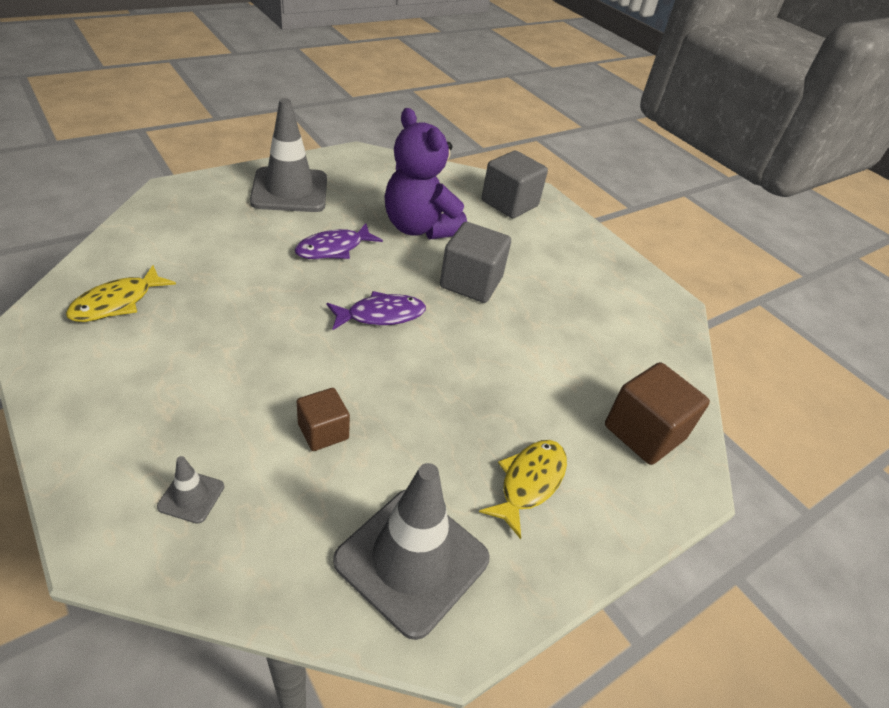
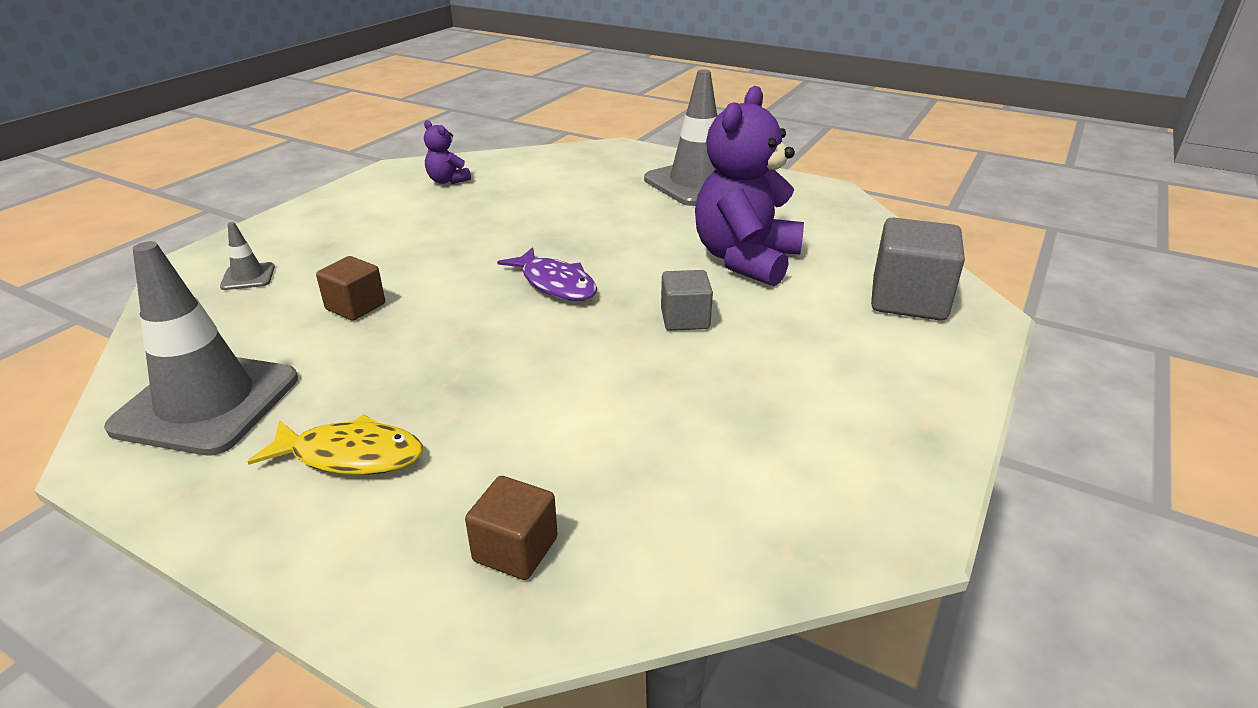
camera: 70 degrees right, 10 degrees down
(117, 302) = (447, 181): yellow fish -> purple teddy bear
(333, 248) = (634, 230): purple fish -> none
(471, 282) = (685, 319): grey cube -> grey cube, size x0.60
(644, 432) = (515, 549): brown cube -> brown cube, size x0.60

